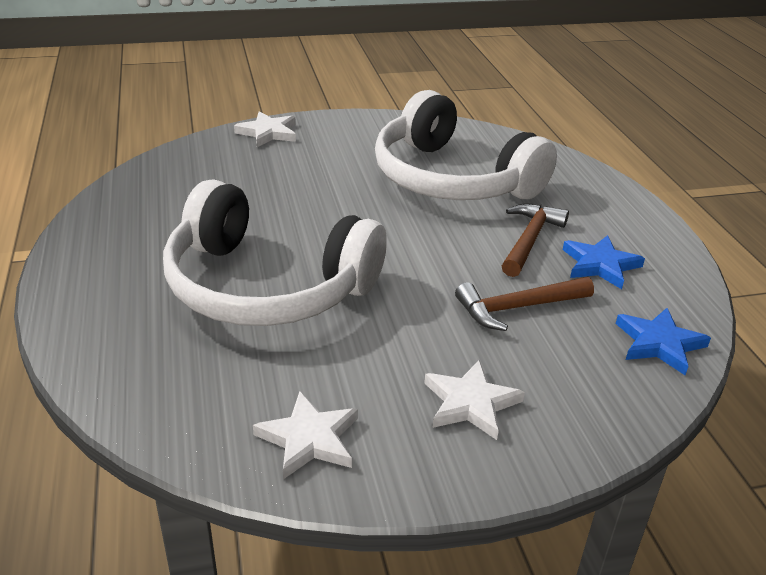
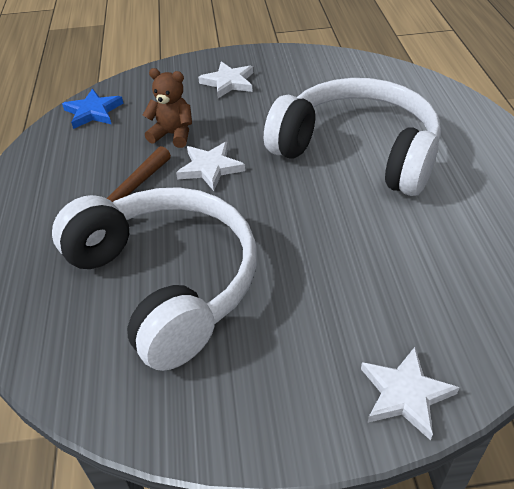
camera: 170 degrees left, 10 degrees up
(309, 439) = (318, 68): white star -> white star (210, 168)
(517, 308) = (173, 135): brown hammer -> brown teddy bear
(600, 265) = (85, 169): blue star -> none

